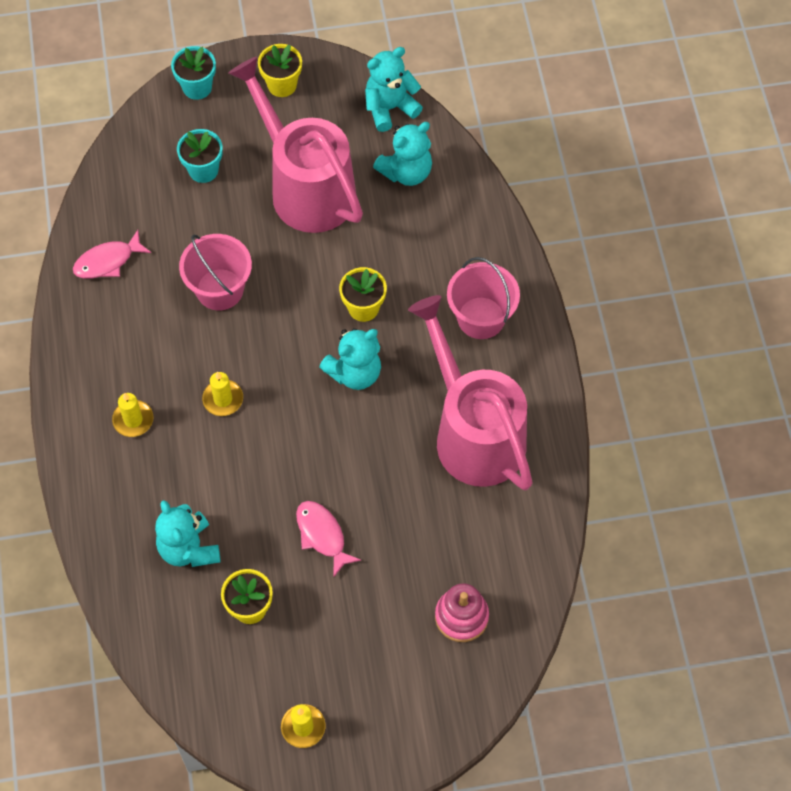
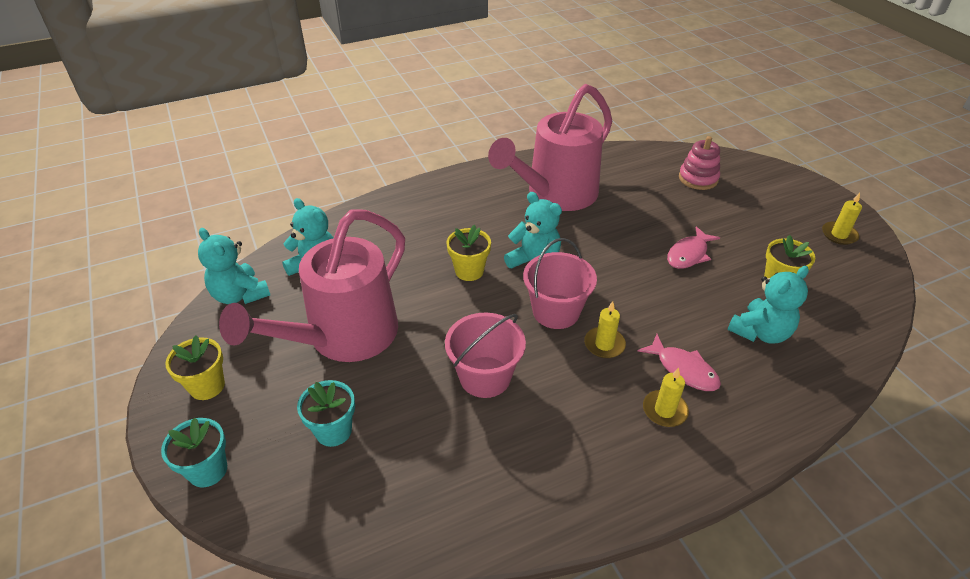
camera: 105 degrees left, 20 degrees down
(108, 261) = (483, 495): pink fish -> pink fish (683, 369)
(481, 318) = (455, 206): pink bucket -> pink bucket (556, 311)

